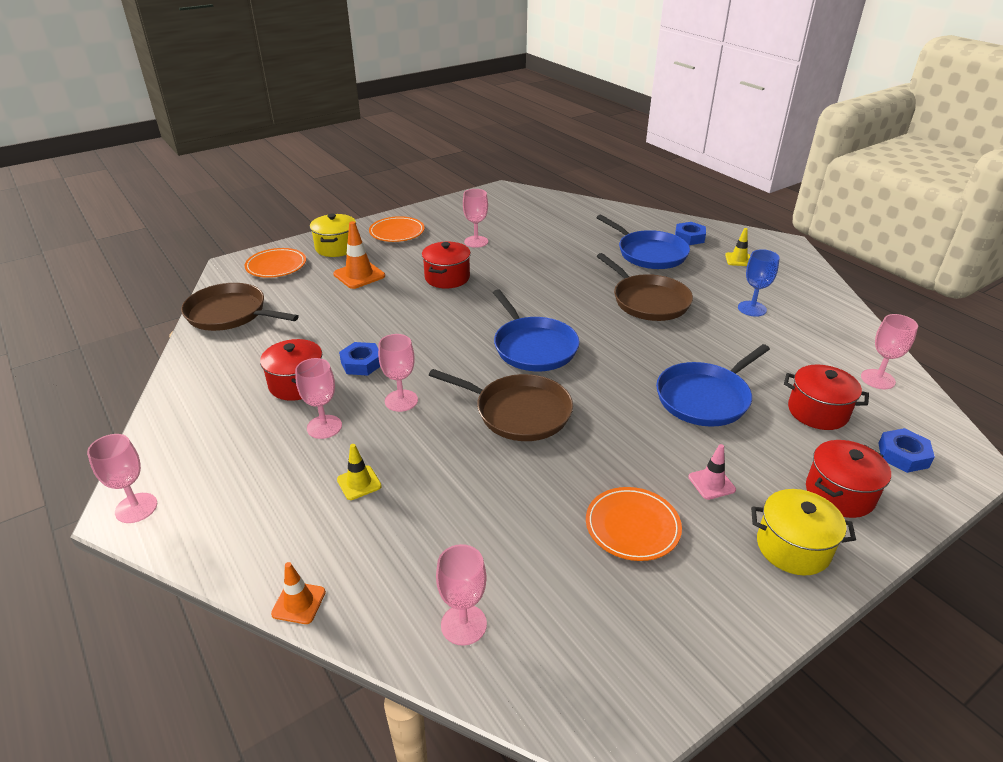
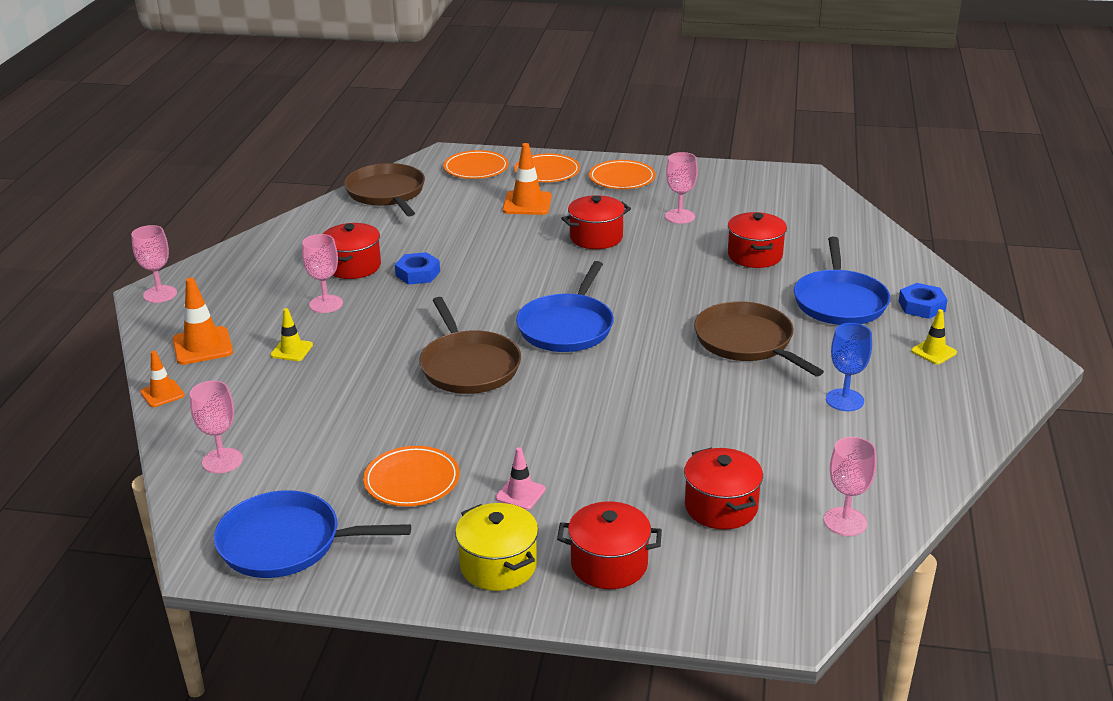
camera: 45 degrees right, 5 degrees down
(266, 530) = (202, 346): none -> orange traffic cone
(336, 247) = (547, 172): yellow pot -> orange plate
(401, 400) = (401, 314): pink goblet -> none
(560, 247) = (755, 255): none -> red pot
(648, 301) = (747, 342): brown pan -> brown pan turned 135 degrees clockwise
(705, 398) = (638, 440): blue pan -> blue pan (286, 543)
(903, 455) = (729, 580): blue nut -> none

